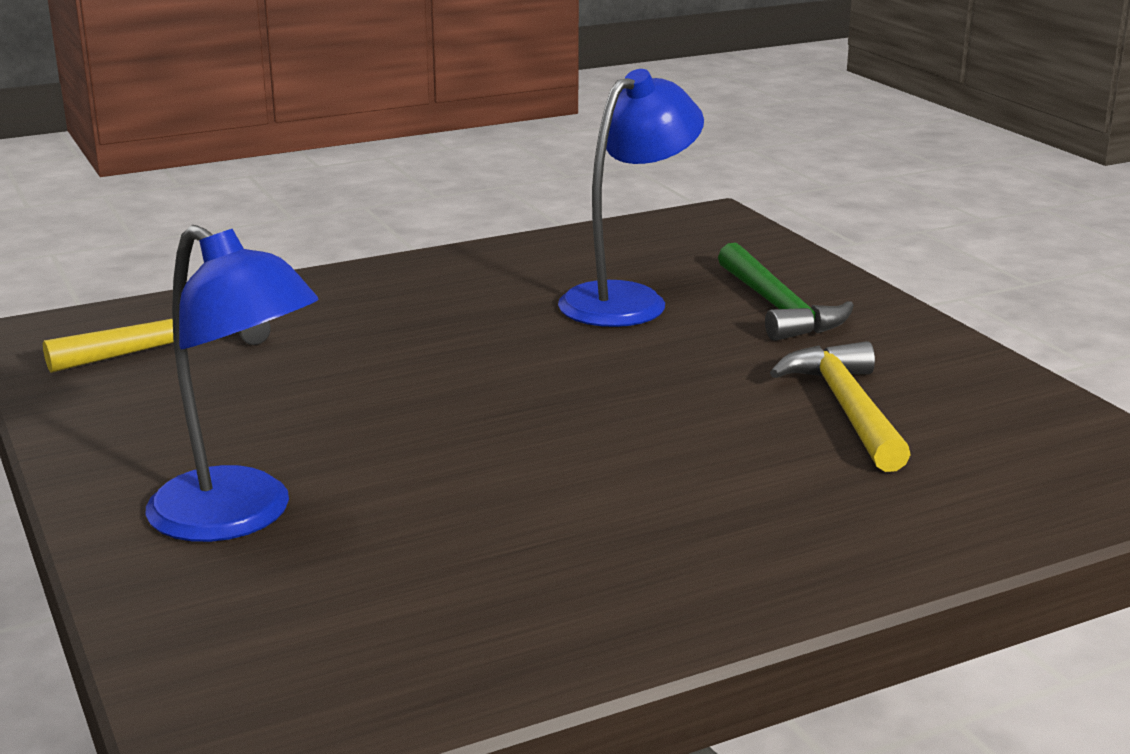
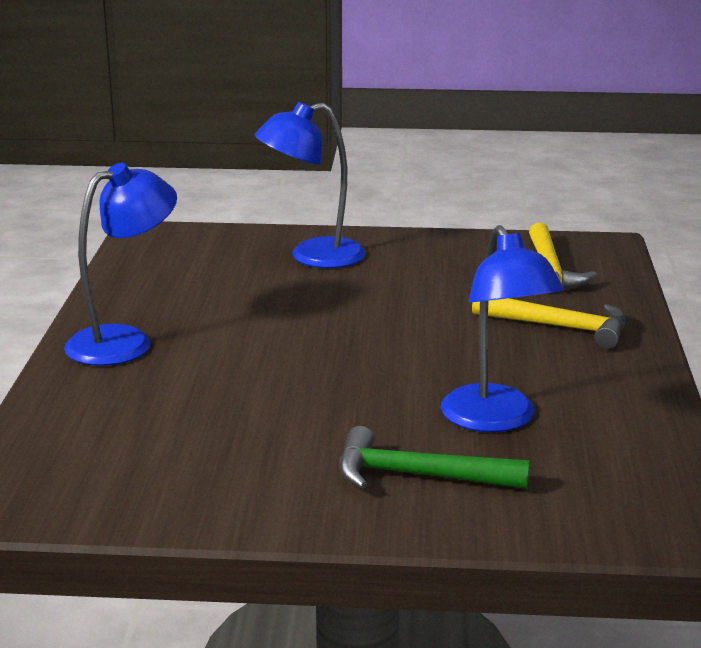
camera: 120 degrees right, 0 degrees up
(722, 559) = (125, 341): none -> blue lamp
(847, 409) = (223, 434): yellow hammer -> yellow hammer (559, 327)

